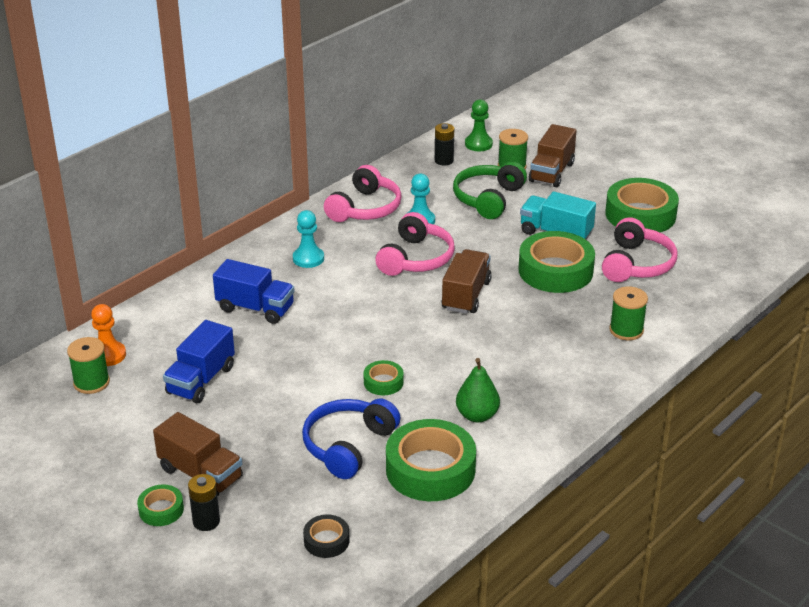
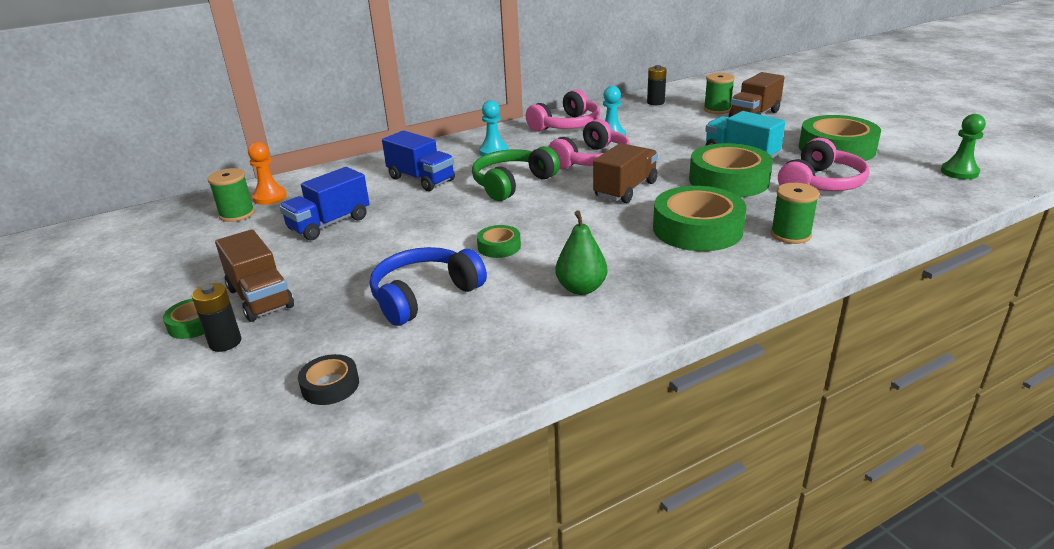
camera: 20 degrees right, 5 degrees down
(430, 469) = (497, 332): green tape -> green tape (697, 229)
(478, 144) = (693, 95): green pawn -> green pawn (959, 172)
(488, 199) = (684, 127): green headphones -> green headphones (512, 184)

